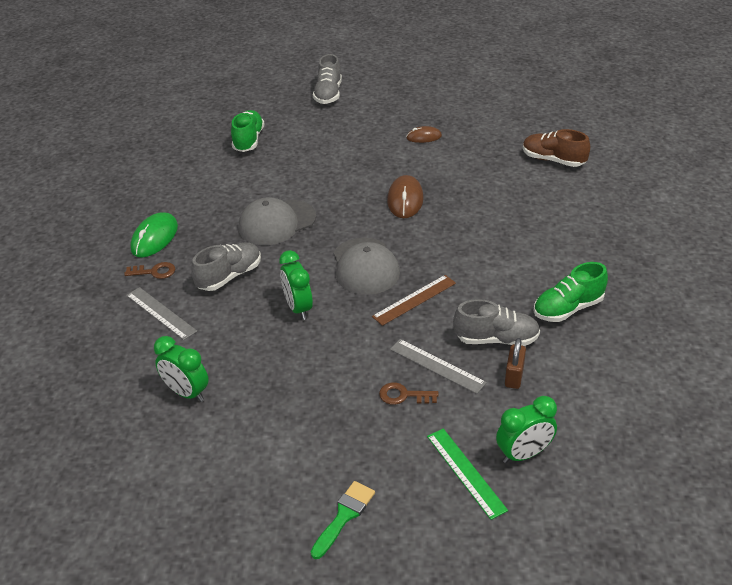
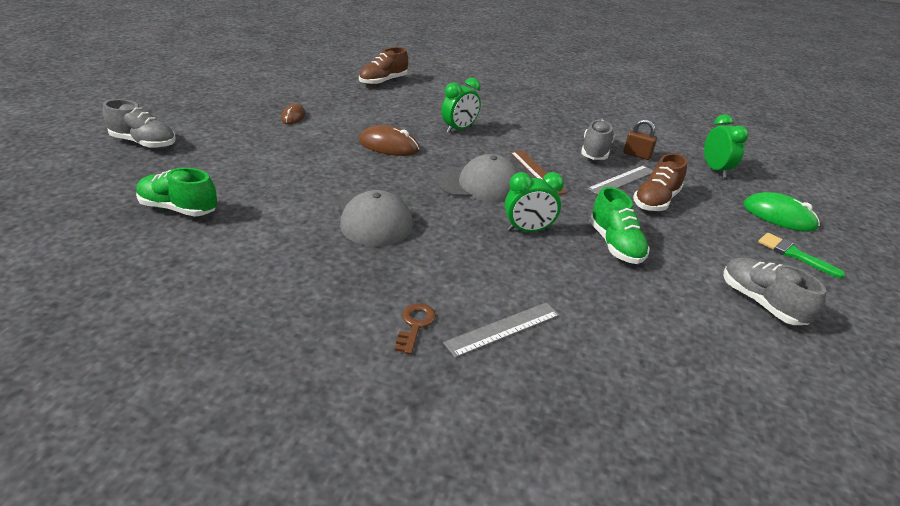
camera: 80 degrees left, 5 degrees down
(154, 238) = (338, 316): green mouse -> green mouse (779, 216)
(187, 392) = (647, 324): green clock -> green clock (459, 129)
(229, 276) = (455, 265): grey shoe -> grey shoe (761, 302)
(403, 395) = (655, 201): brown key -> brown shoe
(465, 472) = (736, 194): green ruler -> none
(568, 308) = (567, 121): green shoe -> green shoe (615, 245)

